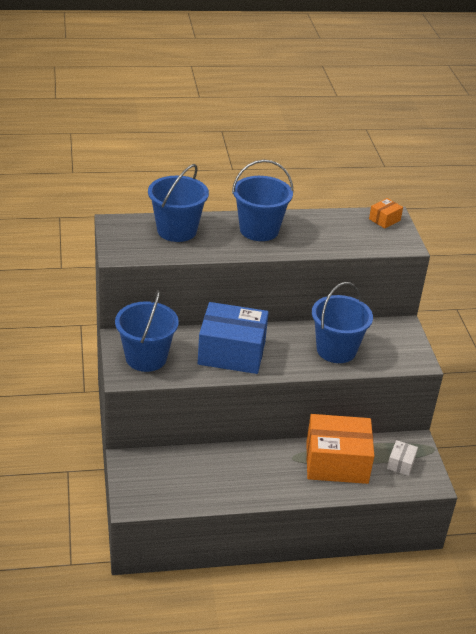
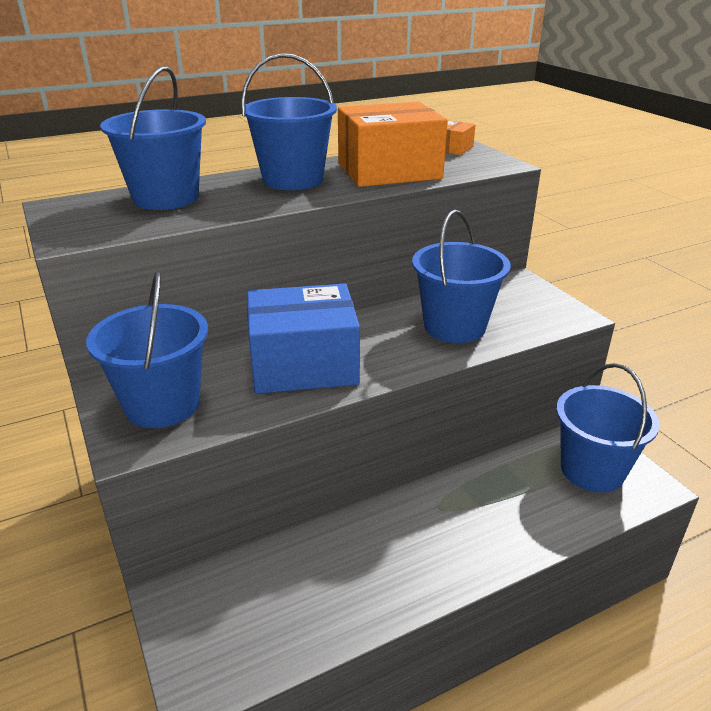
camera: 15 degrees left, 5 degrees down
(336, 462) = (506, 495): orange box -> orange box (389, 171)
(401, 463) = (592, 470): white box -> blue bucket

